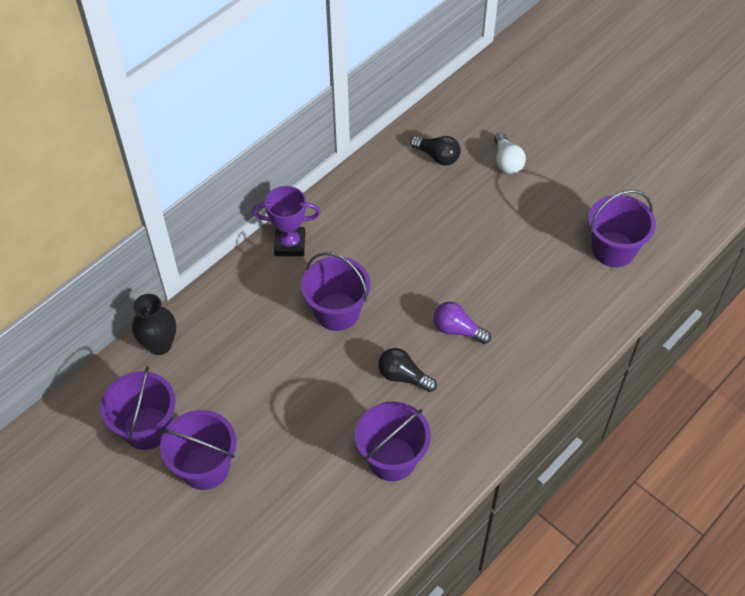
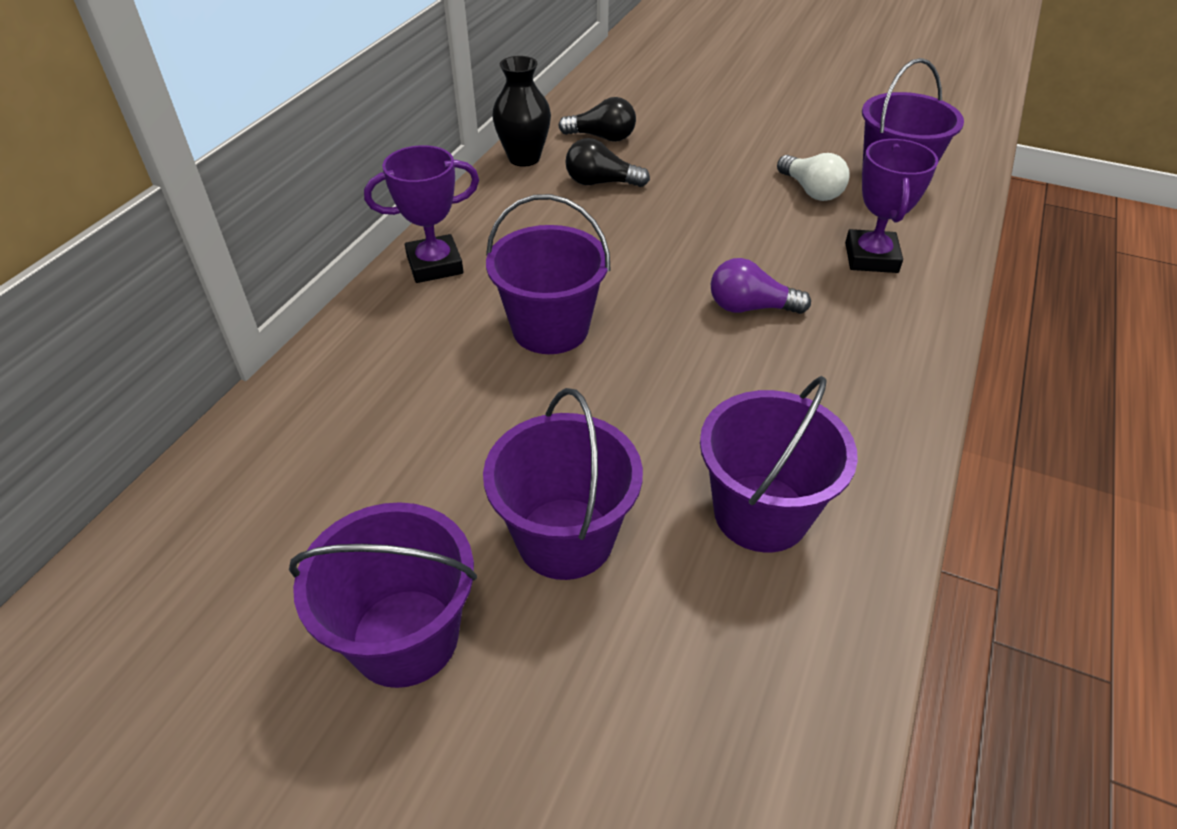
camera: 20 degrees left, 10 degrees down
(147, 428) = (256, 598): purple bucket -> purple bucket (565, 538)
(160, 345) = (247, 448): black vase -> black vase (524, 158)
(403, 376) = (706, 386): black light bulb -> black light bulb (601, 183)
(506, 162) = (695, 126): white light bulb -> white light bulb (811, 191)
(553, 313) = (871, 257): none -> purple trophy

